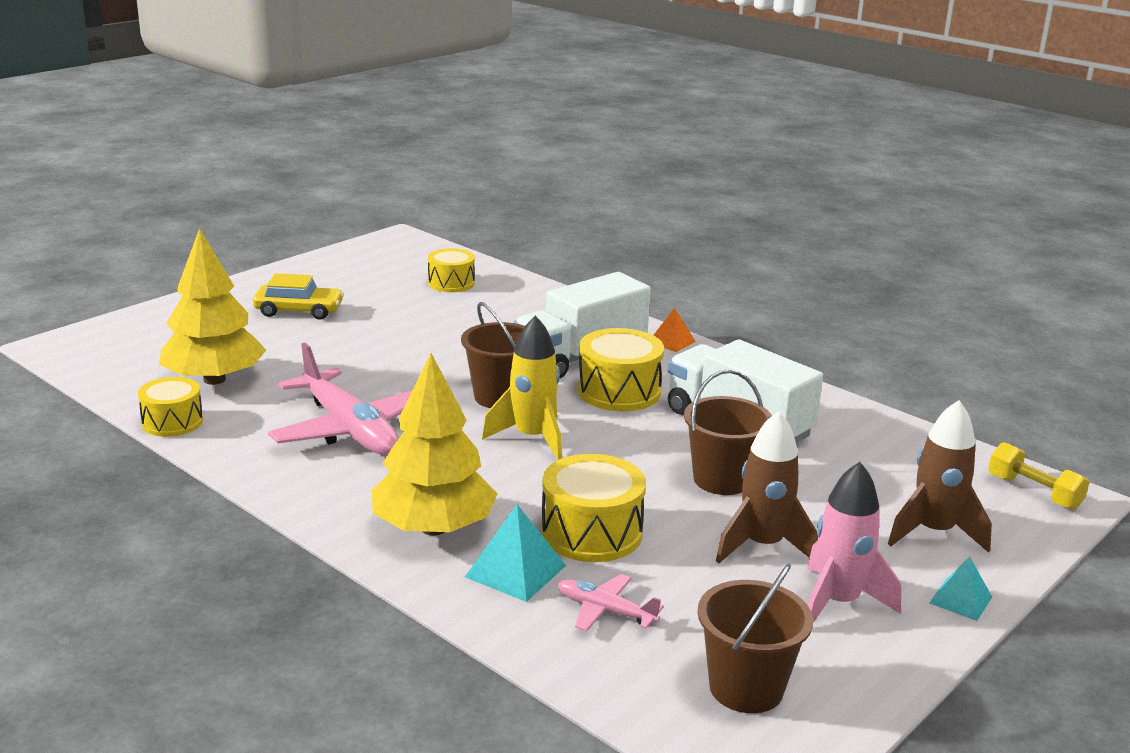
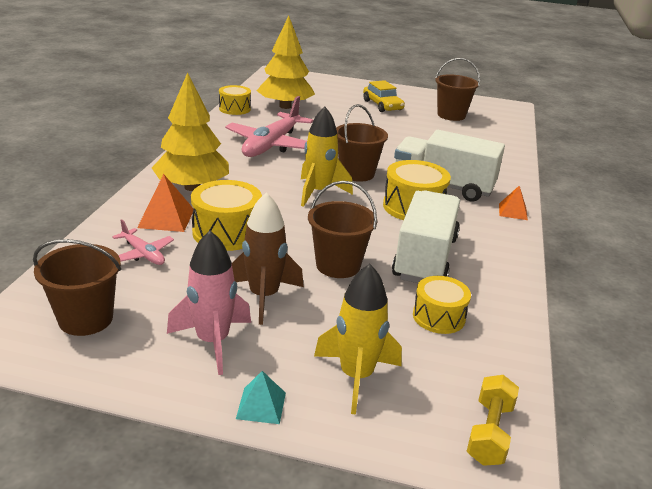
camera: 60 degrees right, 5 degrees up
(385, 281) = (451, 115): none -> brown bucket
(451, 283) = (478, 131): yellow drum -> yellow drum (438, 317)
(515, 571) = (166, 218): turquoise pyramid -> orange pyramid
(606, 611) = (143, 254): pink plane -> pink plane turned 135 degrees clockwise
(933, 532) = (356, 377): brown rocket -> yellow rocket

